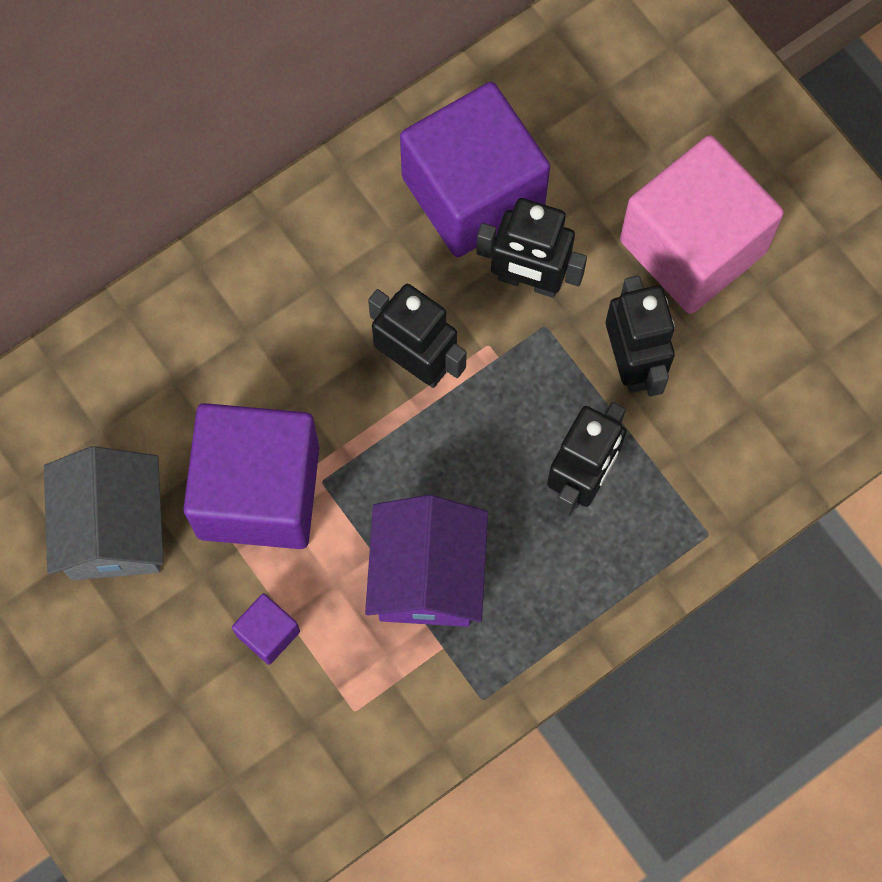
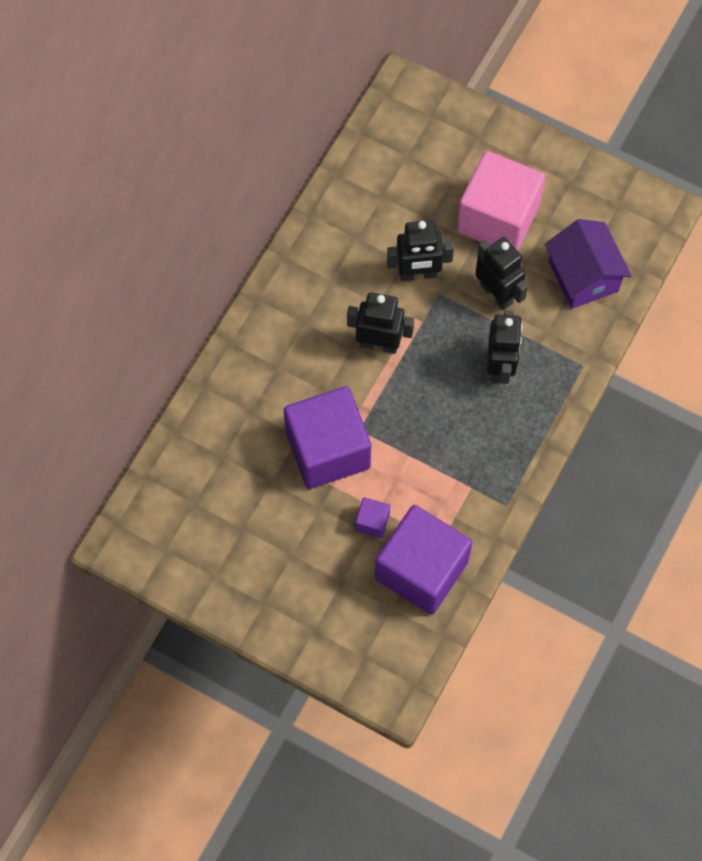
camera: 25 degrees left, 5 degrees down
(113, 529) = (257, 505): grey house -> none
(427, 576) = (443, 454): purple house -> purple house (583, 276)
(473, 192) = (363, 240): purple cube -> purple cube (421, 570)

